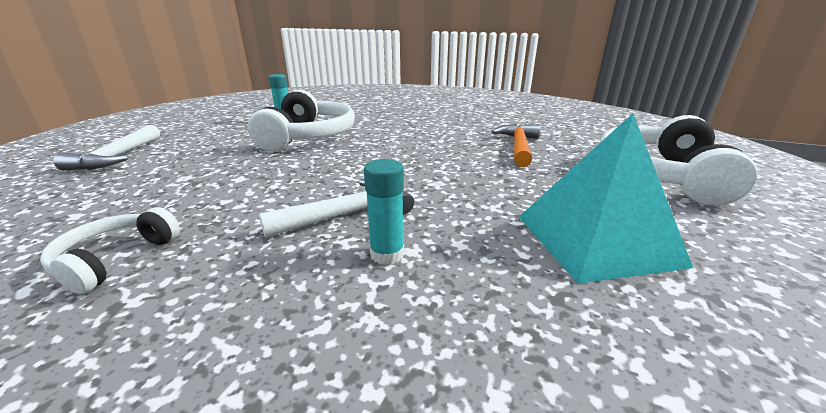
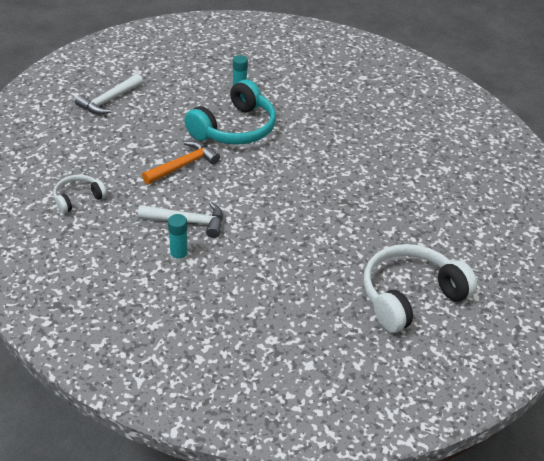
camera: 35 degrees right, 15 degrees up
(308, 136) = (235, 128): white headphones -> turquoise headphones
(518, 147) = (366, 218): orange hammer -> orange hammer (183, 165)
(596, 239) = (280, 305): turquoise pyramid -> none

